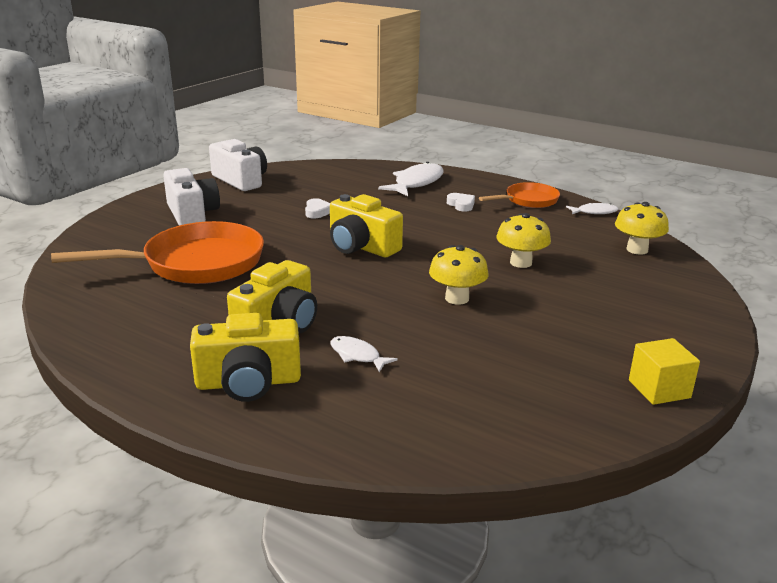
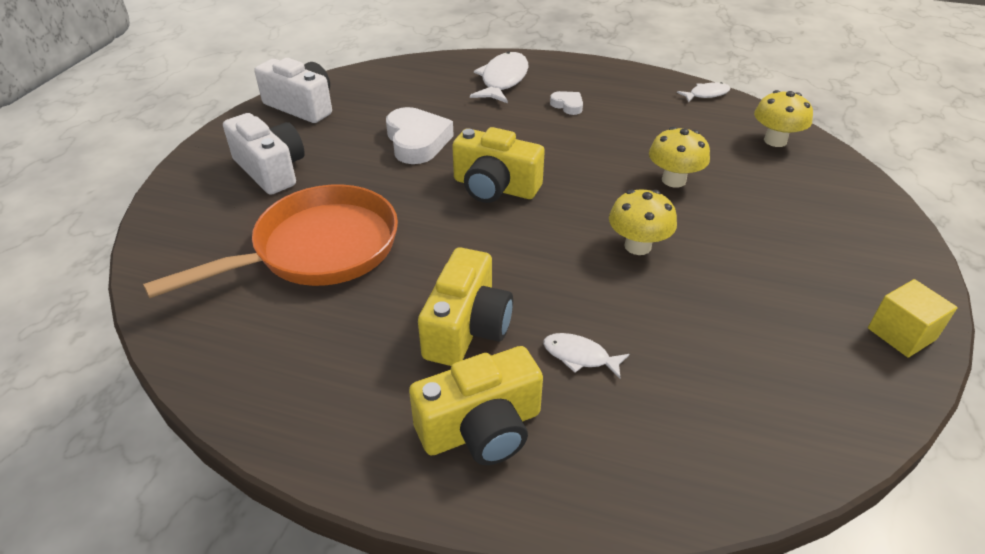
camera: 15 degrees left, 15 degrees up
(317, 212) = (417, 141): white heart -> white heart, size x1.99
(528, 200) = (632, 88): orange pan -> none

